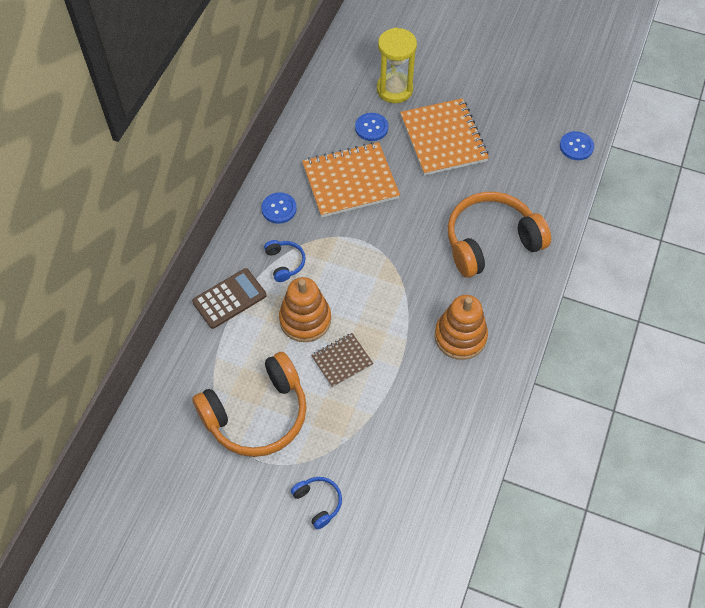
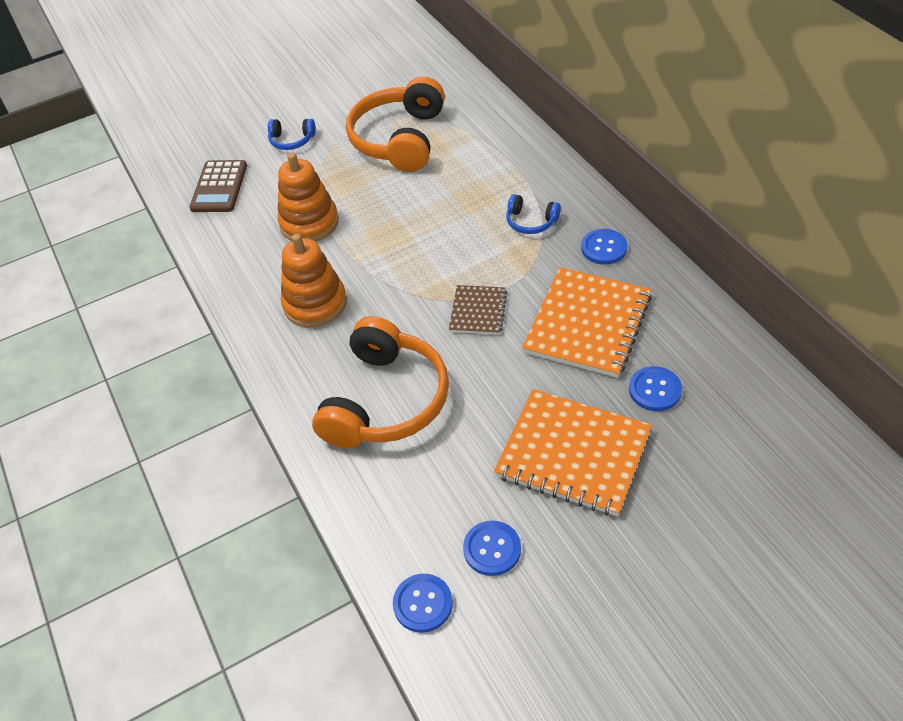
camera: 135 degrees right, 10 degrees down
(229, 299) = (529, 168): brown calculator -> brown calculator (219, 187)
(305, 319) = (454, 206): orange stacking toy -> orange stacking toy (309, 223)
(342, 361) = (387, 210): brown notebook -> brown notebook (478, 311)
(394, 89) = (705, 455): yellow hourglass -> none
(525, 139) = (492, 549): none -> blue button

